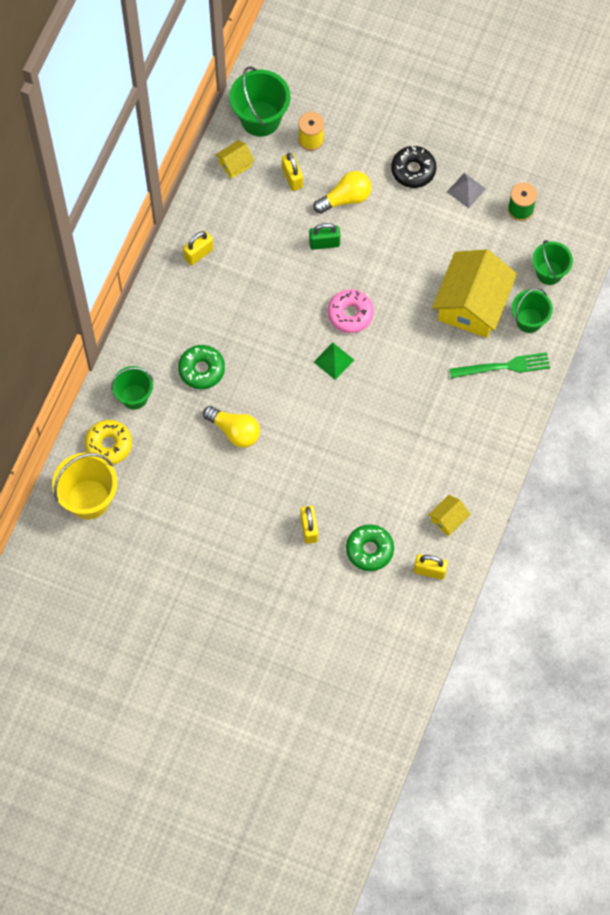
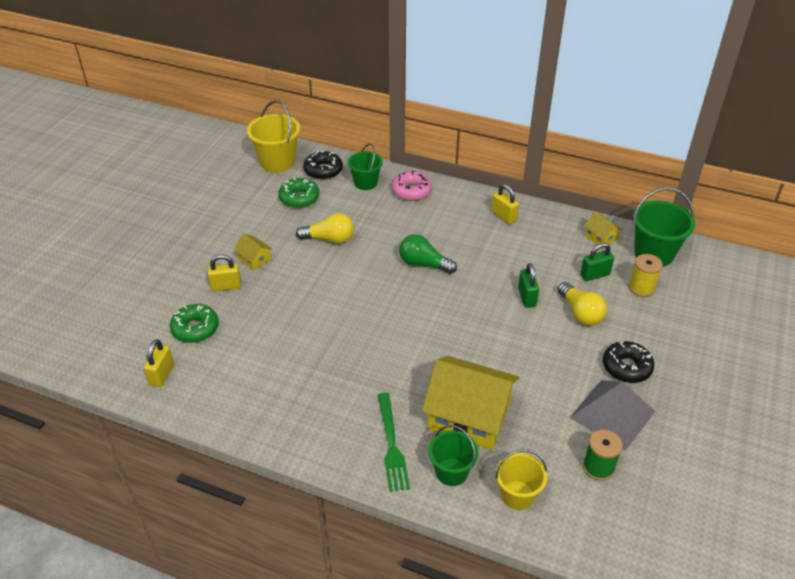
camera: 90 degrees right, 25 degrees down
(109, 445) = (323, 170): yellow donut -> black donut
(201, 370) = (390, 219): green donut -> green donut (299, 198)
(234, 431) = (329, 239): yellow light bulb -> yellow light bulb turned 120 degrees counterclockwise
(275, 336) = (424, 264): none -> green light bulb
(292, 178) = (594, 275): yellow padlock -> green padlock
(333, 361) = (398, 304): green pyramid -> none
(350, 314) = (450, 316): pink donut -> pink donut (411, 191)
(448, 519) = (215, 391): yellow house -> yellow house (254, 259)
(466, 190) = (612, 414): grey pyramid -> grey pyramid, size x1.90
(549, 272) = (517, 495): green bucket -> yellow bucket

